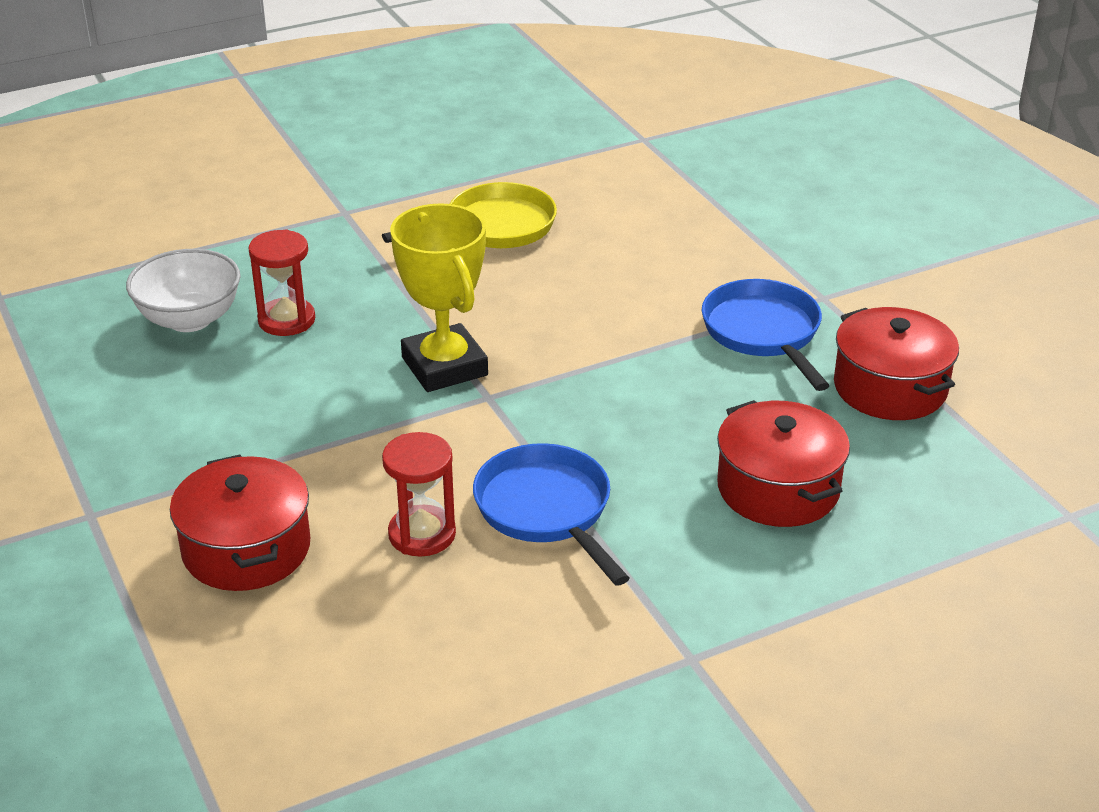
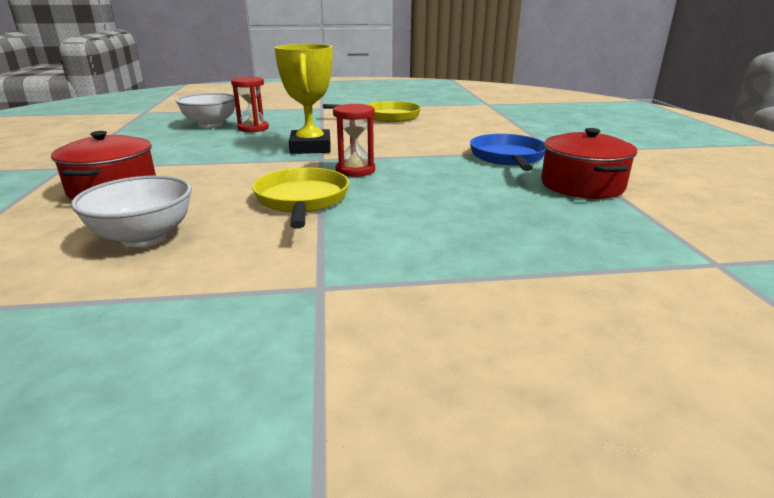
camera: 20 degrees right, 10 degrees down
(411, 634) = (144, 237): none -> white bowl
(422, 534) = (215, 198): red hourglass -> red hourglass (355, 170)
(547, 510) = (302, 200): blue pan -> yellow pan
(778, 488) = (469, 214): red pot -> none

